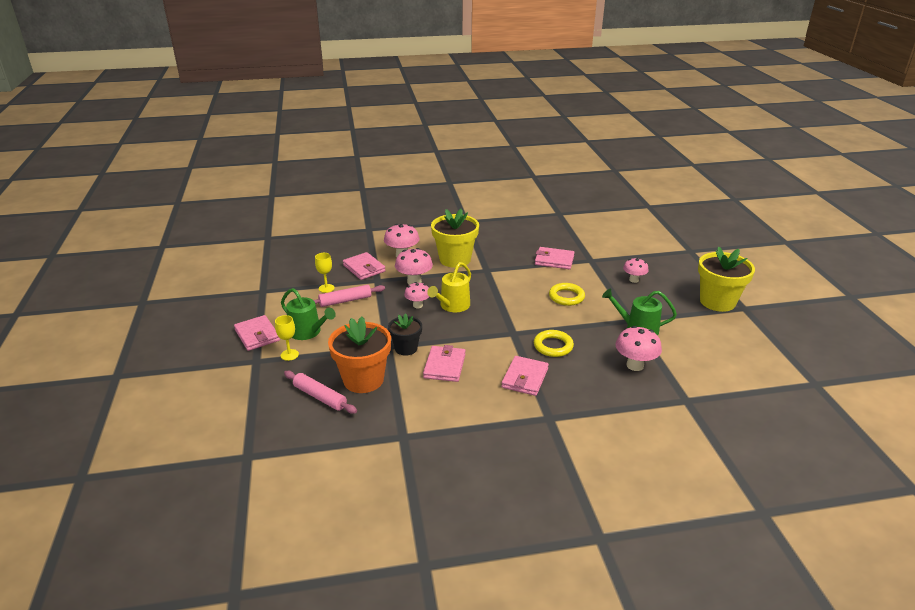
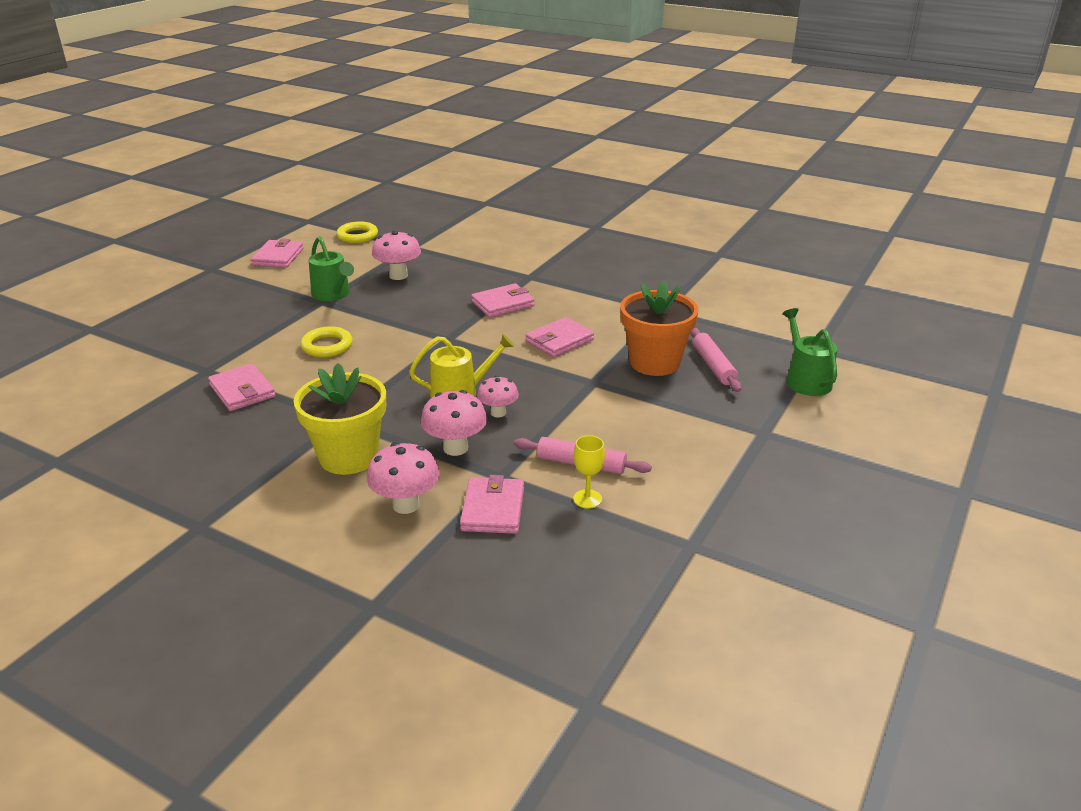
camera: 140 degrees left, 0 degrees up
(257, 335) = (743, 466): pink wallet -> pink wallet (278, 257)
(289, 355) = (716, 422): yellow goblet -> none
(307, 332) = (672, 441): green watering can -> green watering can (806, 380)
(406, 348) = (576, 372): black flower pot -> none
(553, 346) = (433, 314): yellow ring -> yellow ring (357, 236)
(634, 280) = (225, 330): pink mushroom -> none
(717, 302) = (215, 281): yellow flower pot -> none

